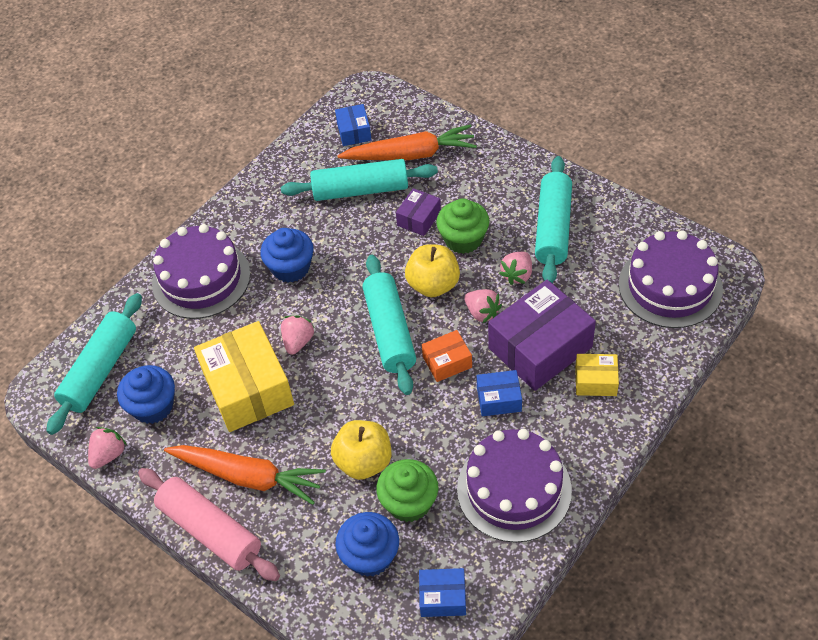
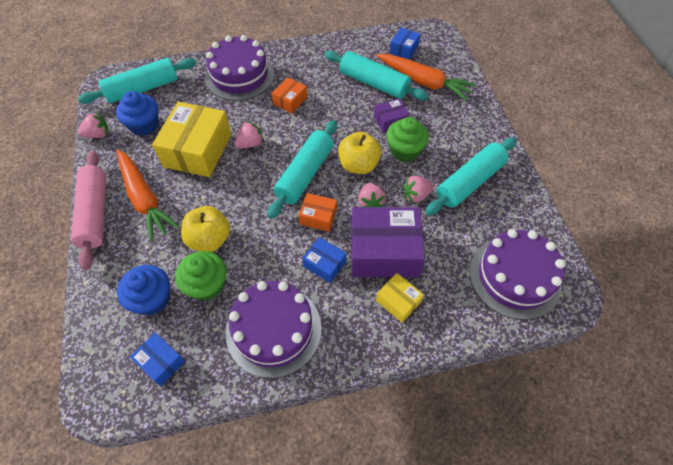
camera: 35 degrees right, 5 degrees up
(291, 268) = (290, 101): blue cupcake -> orange box

